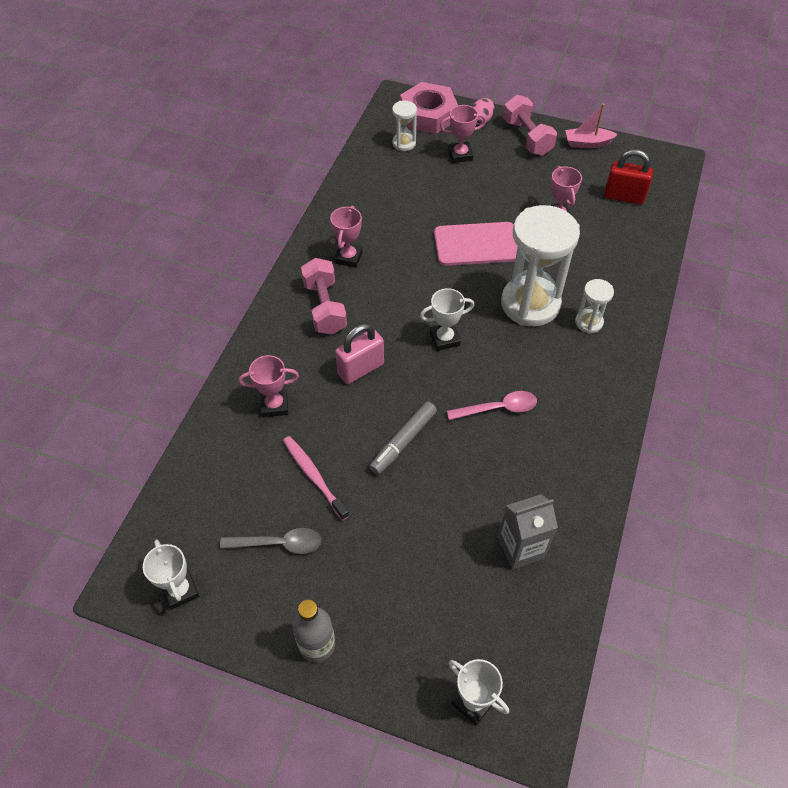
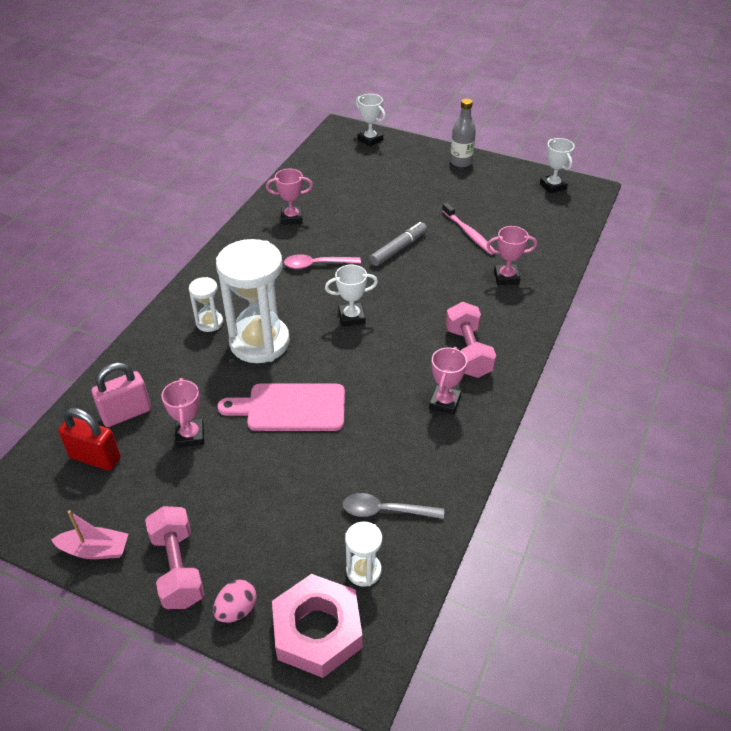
camera: 175 degrees left, 10 degrees down
(279, 543) = (490, 202): grey spoon -> grey spoon (385, 511)
(361, 369) = (432, 298): pink padlock -> pink padlock (126, 413)
(460, 155) = (285, 542): pink trophy -> pink trophy (291, 218)
(521, 548) = (323, 192): grey carton -> none

